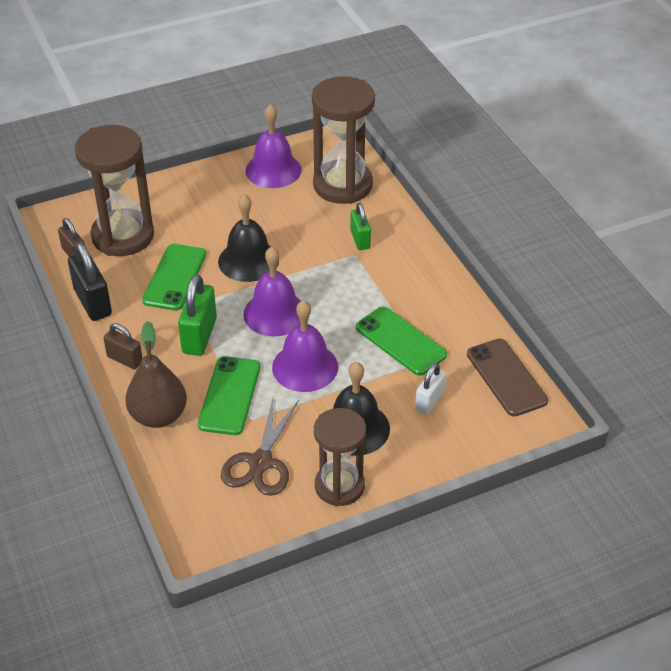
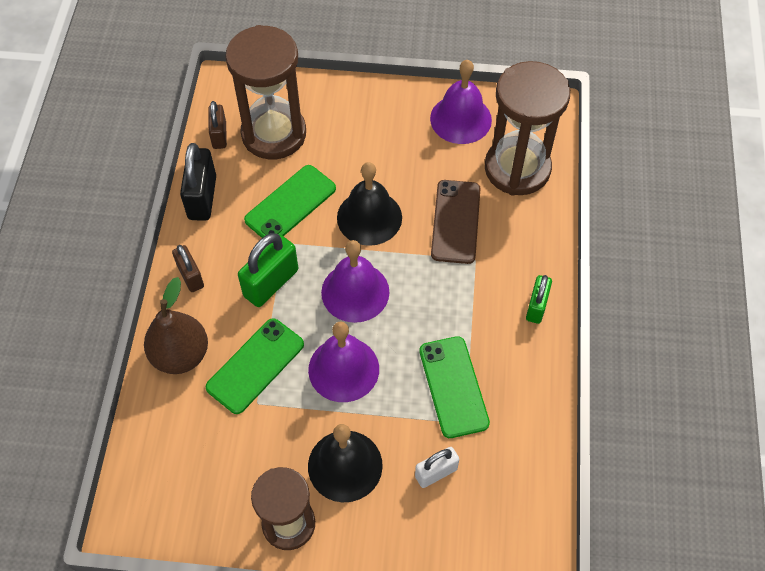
camera: 30 degrees right, 15 degrees up
(261, 462) = (236, 456): brown scissors -> none
(360, 239) = (492, 243): green padlock -> green padlock (536, 307)
(506, 377) = (530, 486): brown phone -> brown phone (456, 222)

